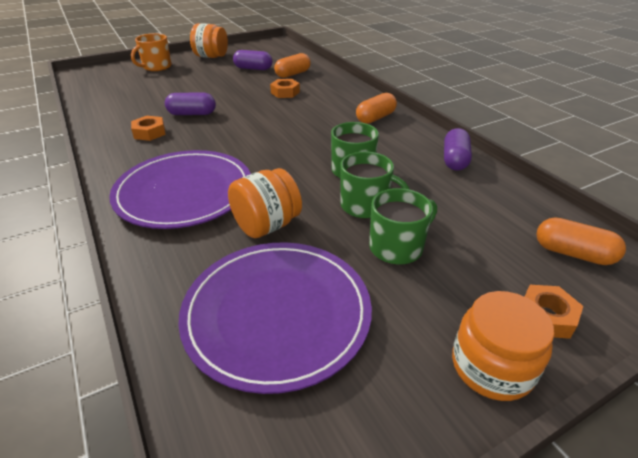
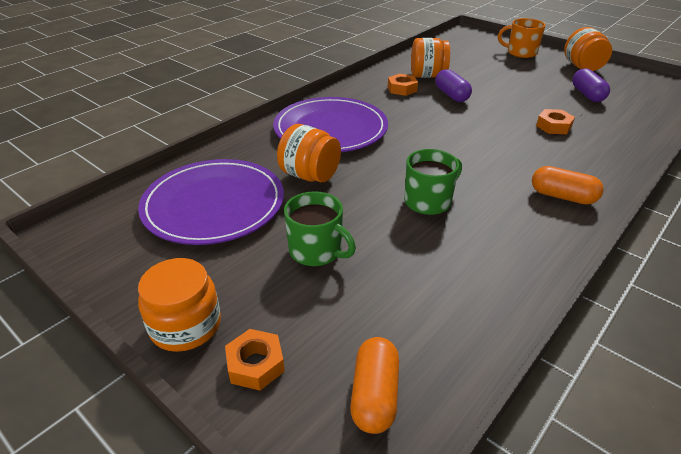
camera: 70 degrees right, 0 degrees up
(140, 114) = (427, 76): none -> orange jar
(293, 74) = (607, 119): orange capsule -> none
(365, 206) = (370, 221): green mug -> none
(454, 160) = (517, 274): purple capsule -> none

